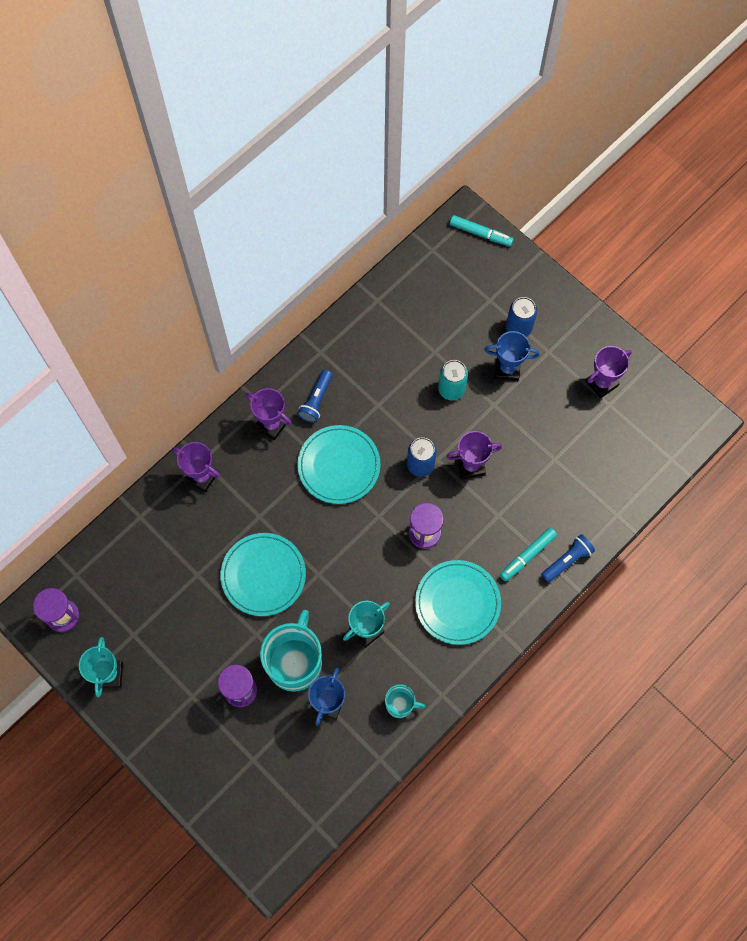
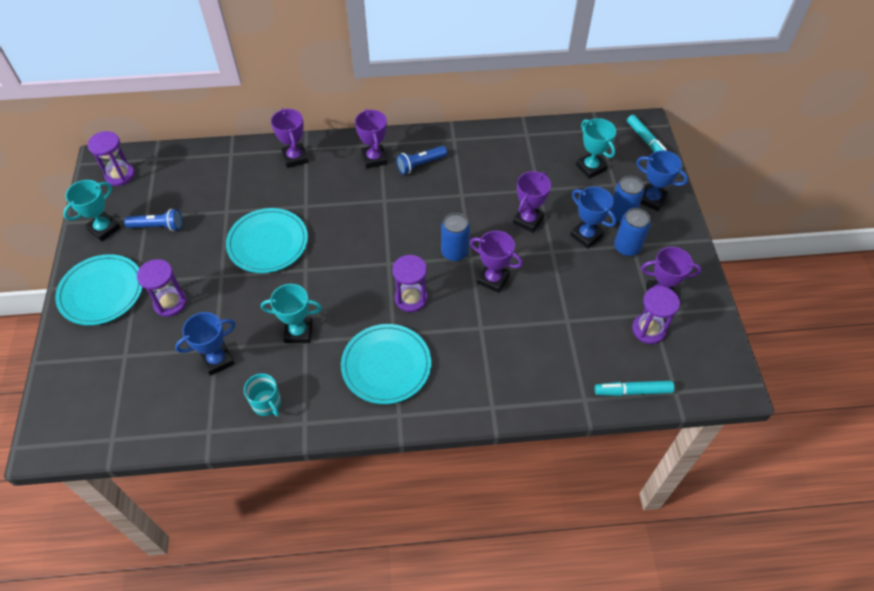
camera: 40 degrees right, 15 degrees down
(295, 662) = (226, 314): turquoise mug -> none
(339, 466) = (394, 213): turquoise plate -> turquoise plate (101, 292)
(451, 389) = (528, 220): turquoise can -> purple trophy
(457, 296) = (590, 167): none -> turquoise trophy
(527, 556) = (477, 373): turquoise marker -> turquoise marker (632, 391)
(529, 294) = (651, 199): none -> blue trophy
(546, 356) = (627, 247): none -> blue can
(567, 560) = (507, 402): blue flashlight -> blue flashlight (158, 226)
(616, 420) = (648, 330): none -> purple hourglass

